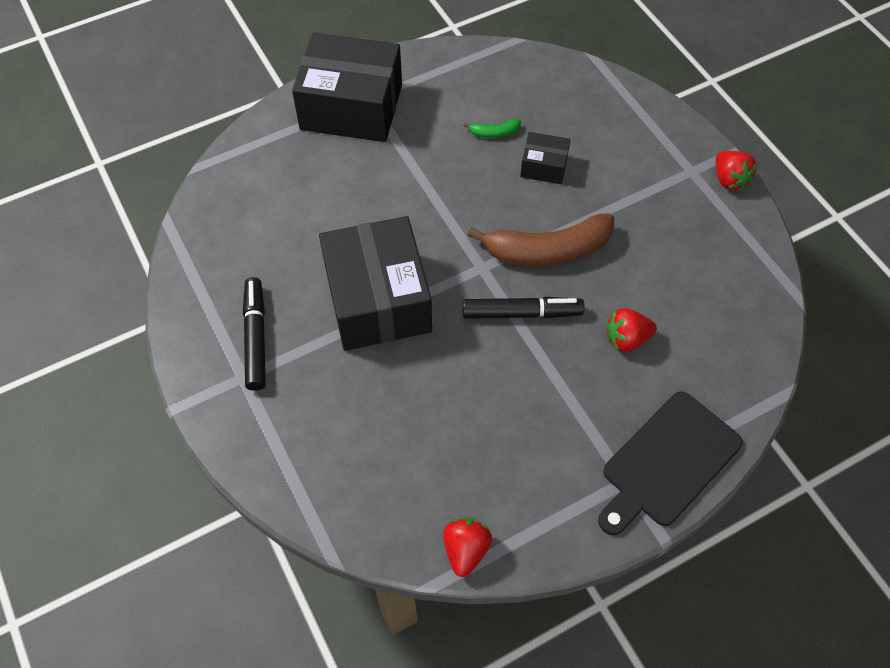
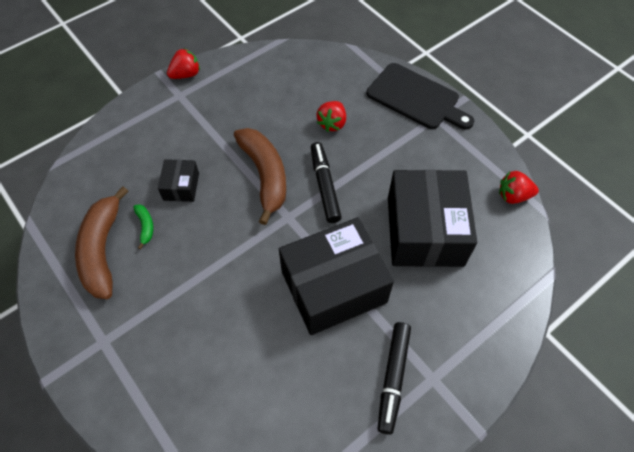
camera: 100 degrees left, 0 degrees up
(256, 338) = (393, 378): black marker -> black marker turned 60 degrees counterclockwise
(351, 107) = (114, 355): black box -> black box (424, 231)
(471, 97) = (103, 250): none -> brown banana
(626, 339) = (332, 123): red strawberry -> red strawberry turned 45 degrees clockwise

